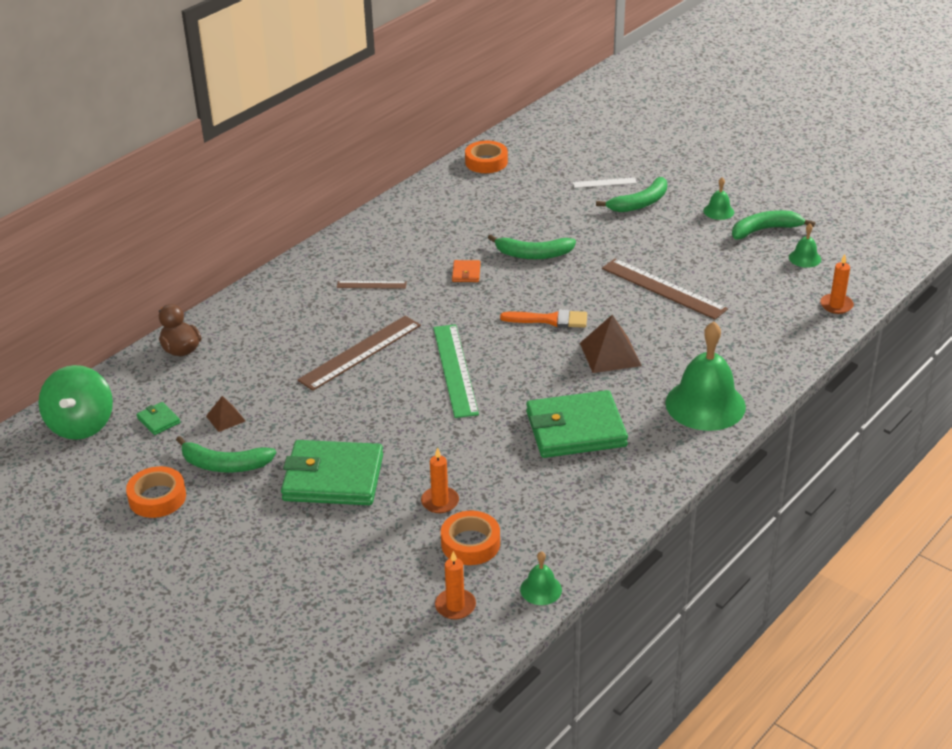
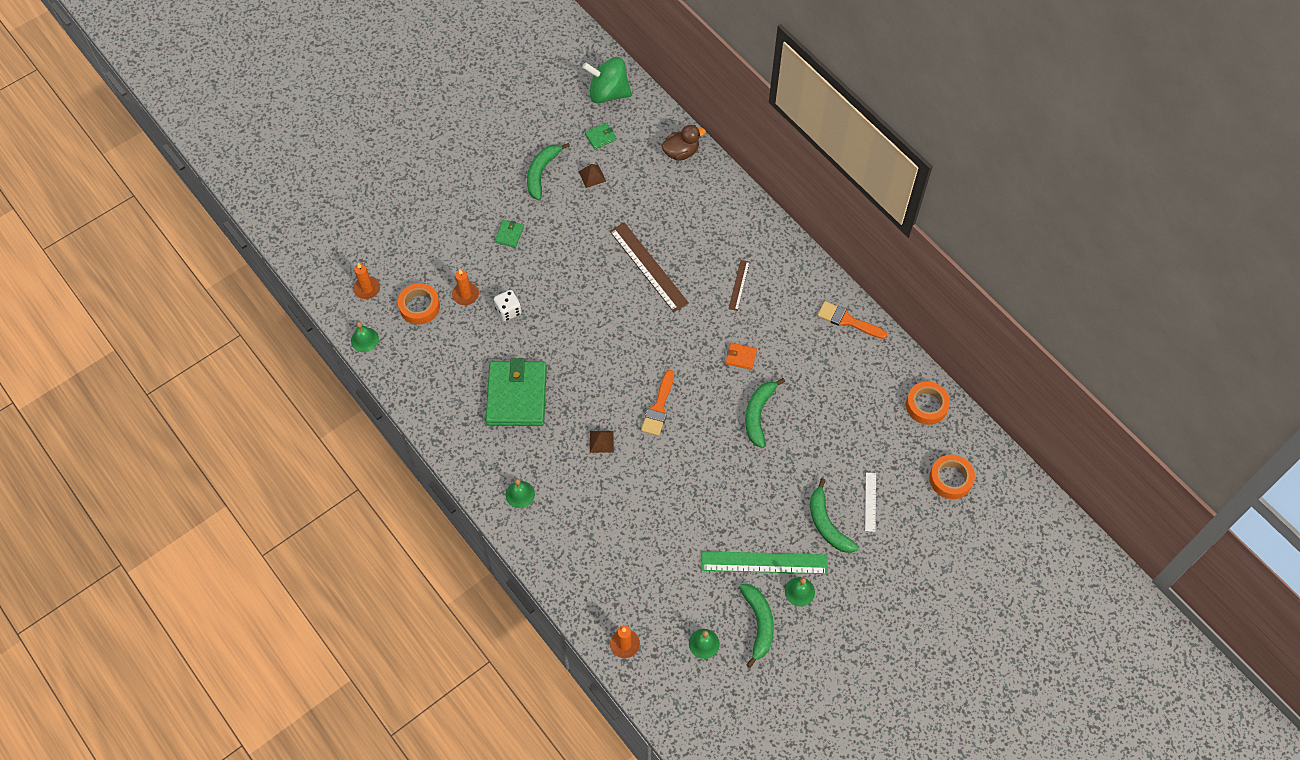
camera: 100 degrees right, 25 degrees up
(157, 497) = (519, 134): orange tape -> orange tape (950, 479)
(333, 478) = (509, 234): green wallet -> green wallet, size x0.41
(400, 213) = (847, 320): none -> orange brush
(454, 457) = (508, 311): none -> white dice
(455, 370) = (610, 327): green ruler -> green ruler (764, 562)
(610, 354) = (601, 441): brown pyramid -> brown pyramid, size x0.57
(663, 289) = (683, 506): brown ruler -> none
(705, 404) = (520, 494): green bell -> green bell, size x0.46

